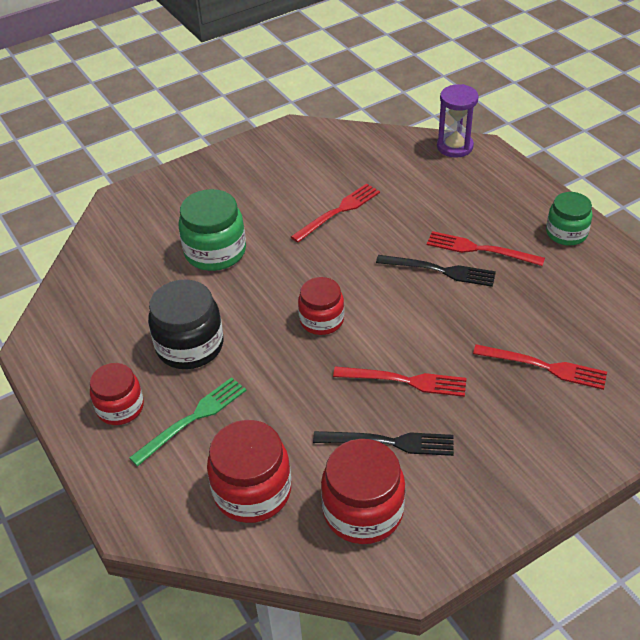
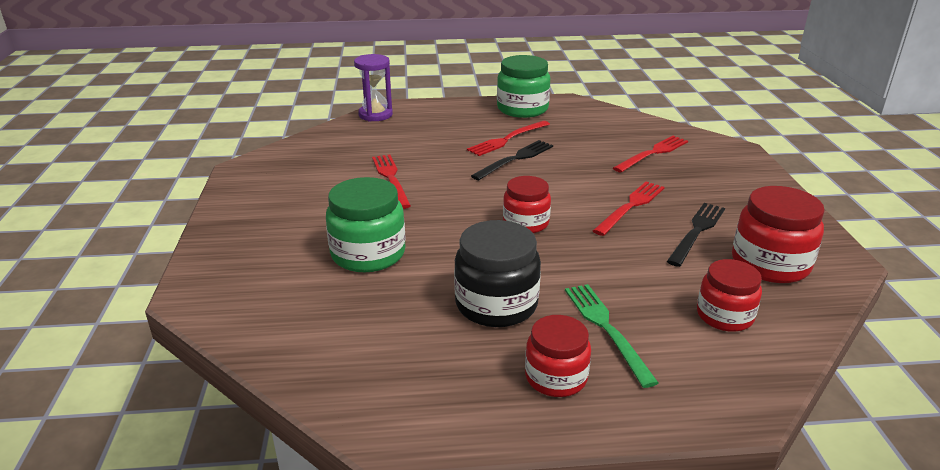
camera: 65 degrees left, 15 degrees down
(252, 491) = (724, 316): red jar -> red jar, size x0.66
(566, 233) = (522, 109): green jar -> green jar, size x1.51

